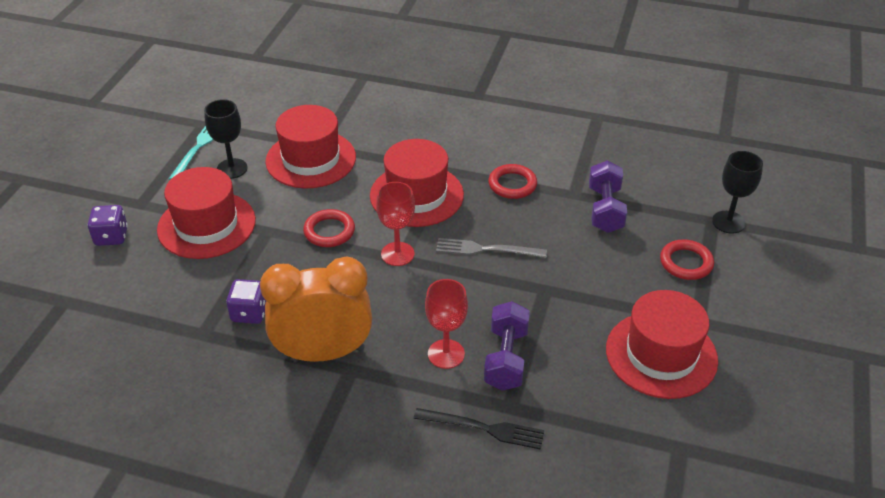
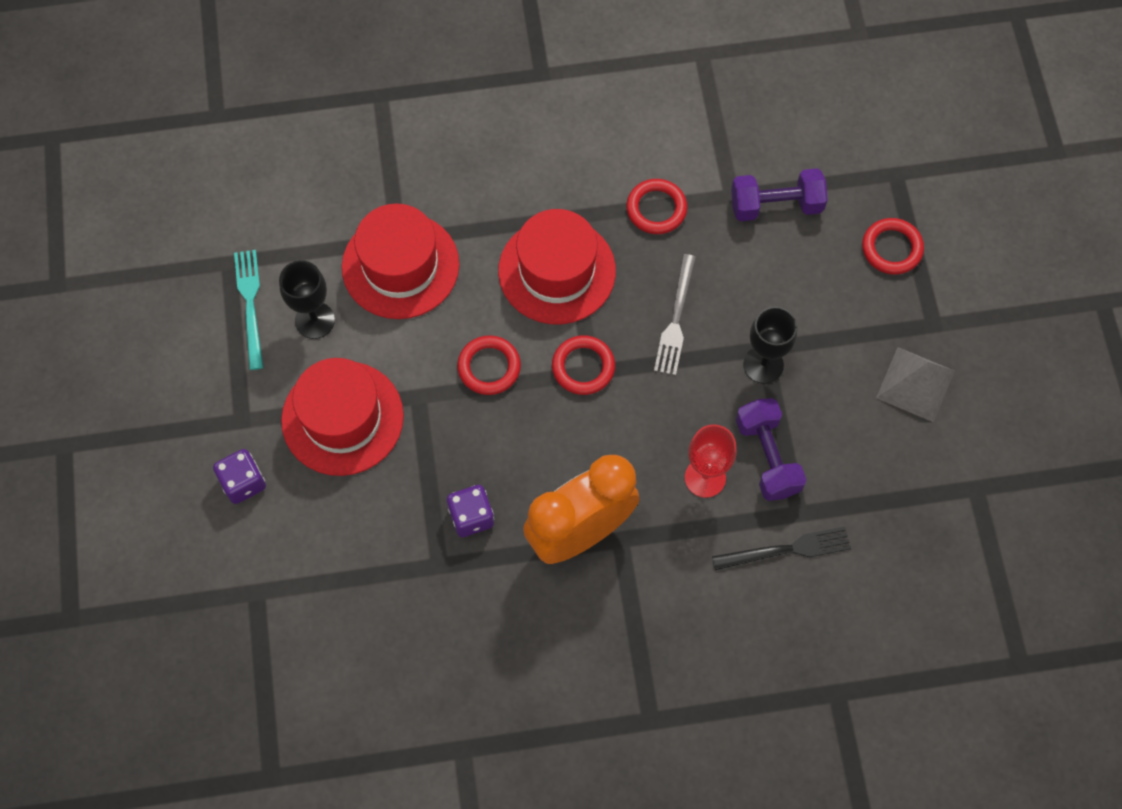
camera: 25 degrees left, 25 degrees up
(397, 254) = (583, 367): red goblet -> red ring
(486, 249) = (675, 319): grey fork -> grey fork turned 60 degrees counterclockwise
(605, 209) = (776, 205): purple dumbbell -> purple dumbbell turned 75 degrees counterclockwise
(661, 354) = (915, 384): red hat -> grey pyramid
(728, 222) = (913, 169): black goblet -> black goblet (763, 365)

